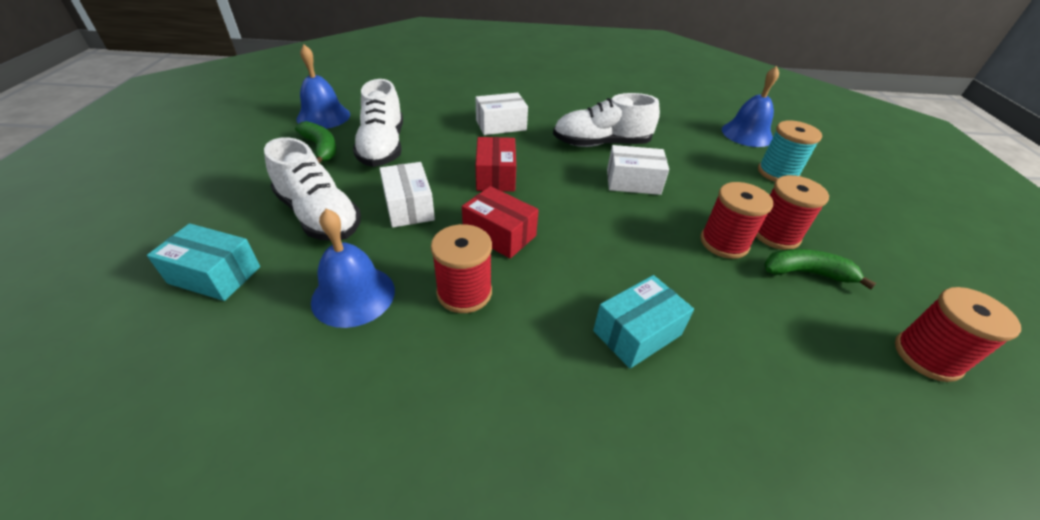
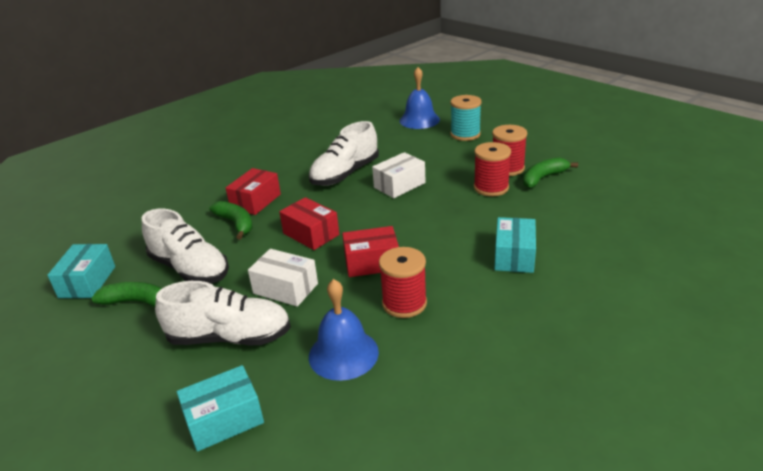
camera: 40 degrees left, 10 degrees down
(323, 116) = (87, 282): blue bell -> turquoise box
(461, 133) = (236, 224): none -> green banana
(501, 125) = (255, 201): white box -> red box
(927, 356) = (625, 182): red spool -> none

